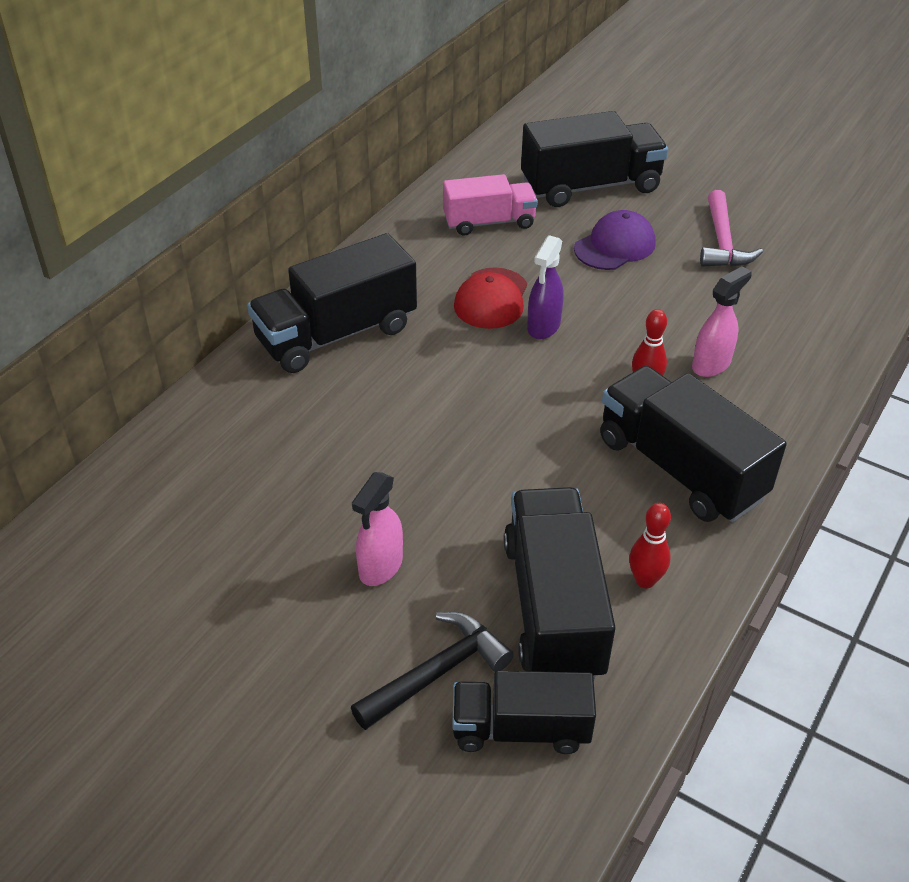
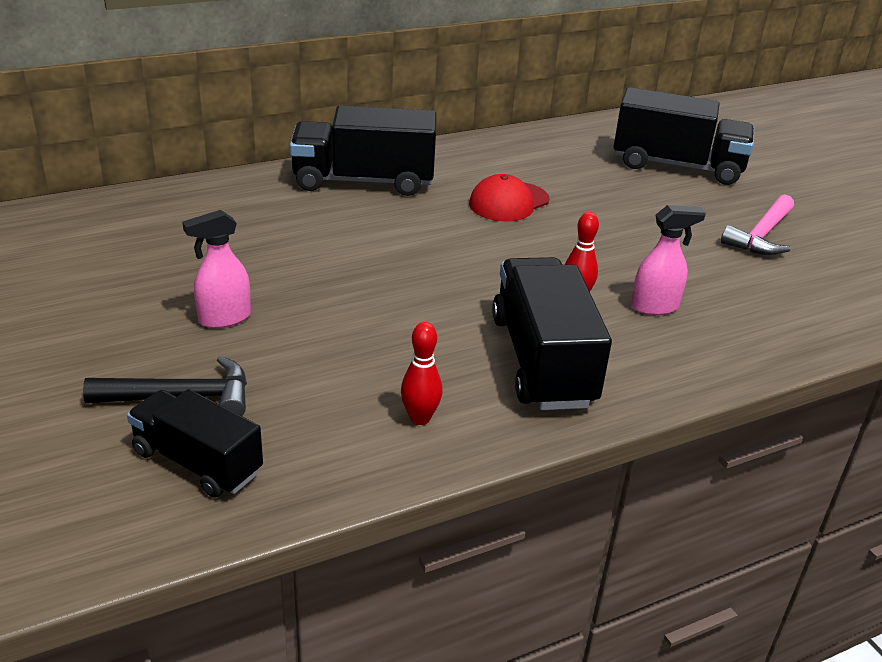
camera: 30 degrees right, 10 degrees down
(489, 222) = (562, 160): pink truck -> none
(543, 327) = (531, 232): purple spray bottle -> none
(553, 607) = (322, 400): black truck -> none
(615, 246) = (655, 206): purple cap -> none

